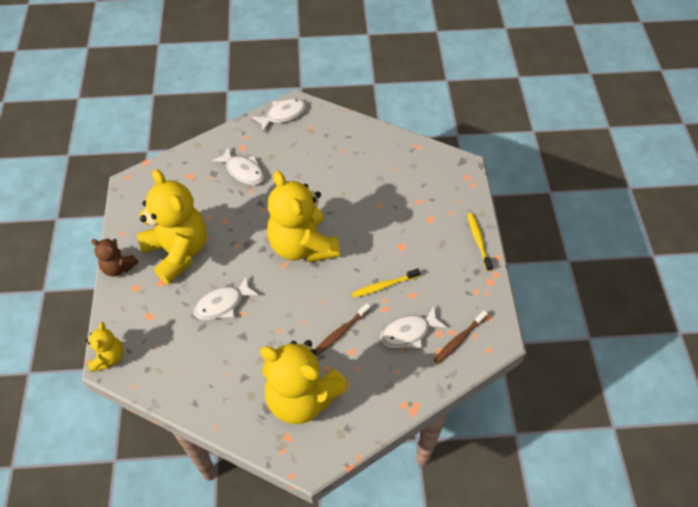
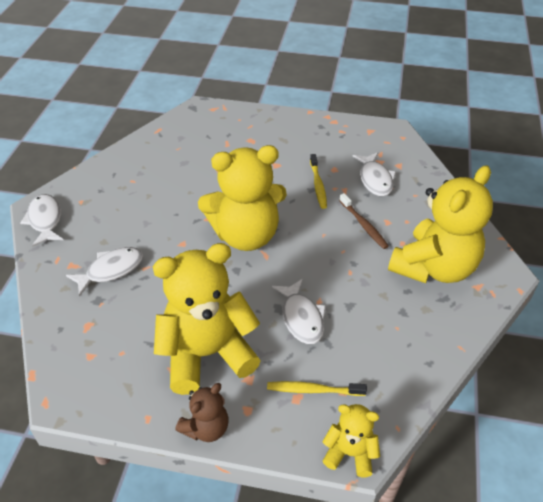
camera: 75 degrees left, 10 degrees down
(459, 340) = (389, 151): brown toothbrush -> none
(478, 241) = (288, 118): yellow toothbrush -> yellow toothbrush (313, 390)

